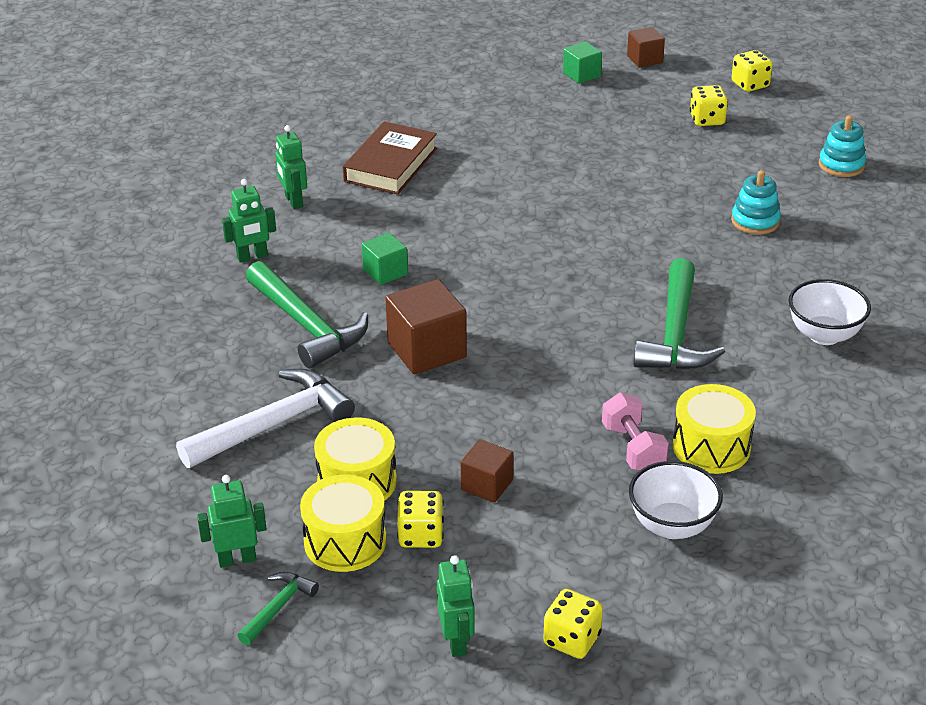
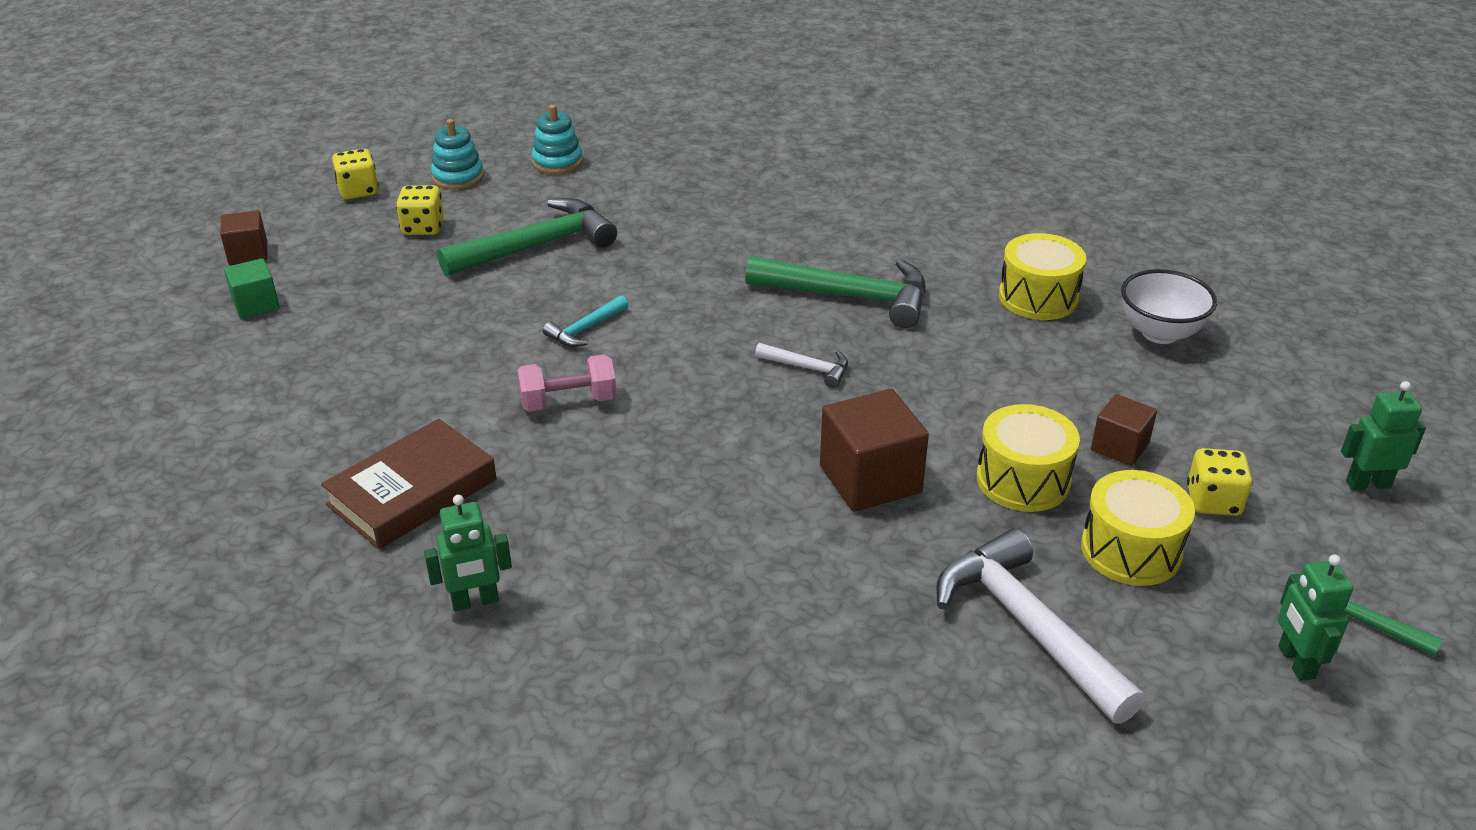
camera: 85 degrees left, 0 degrees up
(252, 257) = (620, 651): green robot -> none
(306, 325) = (807, 591): green hammer -> green hammer (537, 246)
(345, 541) = (1238, 563): yellow drum -> yellow drum (1023, 480)
(385, 272) = (690, 509): green cube -> none
(391, 165) = (412, 492): brown book -> brown book turned 75 degrees counterclockwise
(562, 315) = (808, 368): none -> white hammer
(572, 640) = (1337, 408): yellow dice -> none
(588, 207) = (585, 329): none -> turquoise hammer
(633, 448) = (1045, 344): pink dumbbell -> pink dumbbell (568, 402)
(755, 221) = (649, 224): turquoise stacking toy -> turquoise stacking toy (458, 177)
(824, 335) = (859, 214): white bowl -> none

